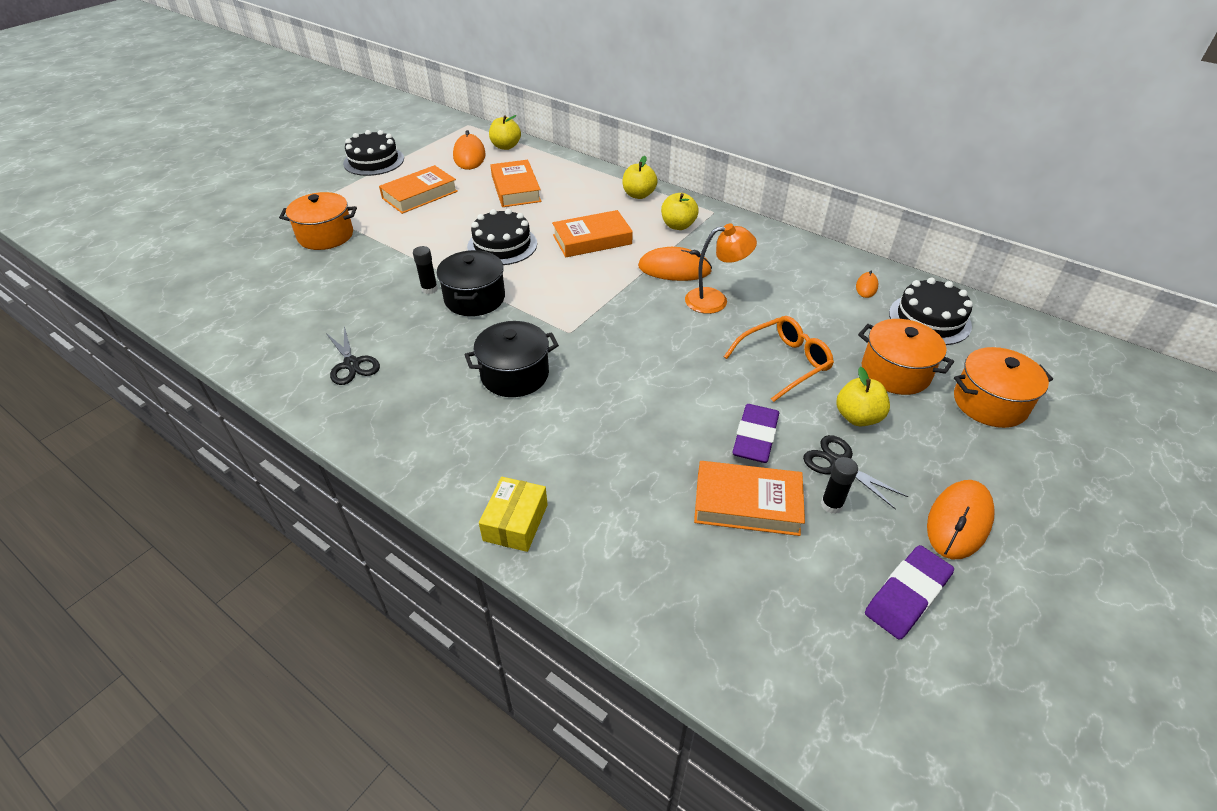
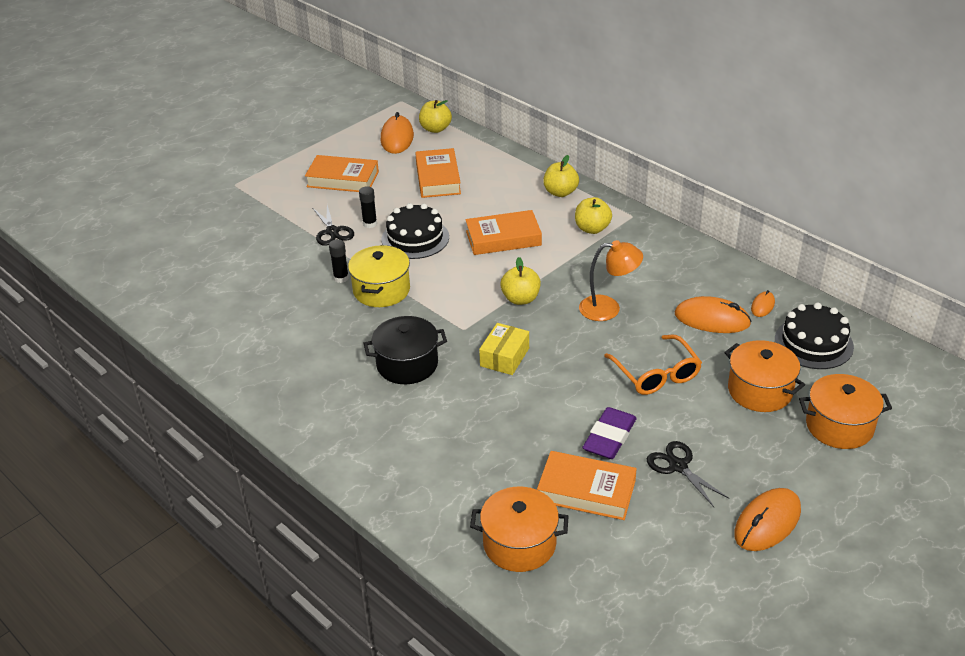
camera: 10 degrees right, 5 degrees down
(325, 236) = (250, 217): orange pot -> orange pot (519, 544)
(352, 364) = (265, 343): black scissors -> black scissors (332, 231)
(374, 161) = (301, 138): black cake -> none
(420, 195) = (343, 179): orange book -> orange book turned 45 degrees clockwise
(474, 298) = (381, 290): black pot -> yellow pot
(515, 522) = (388, 487): yellow box -> yellow box (504, 357)
(674, 269) = (577, 274): orange mouse -> orange mouse (712, 319)
(783, 363) = (656, 373): orange glasses -> orange glasses turned 90 degrees clockwise
(831, 505) = (659, 498): black glue stick -> black glue stick (370, 224)
(857, 417) = (709, 428): yellow apple -> yellow apple (520, 299)
(907, 595) = (699, 573): purple eraser -> none

